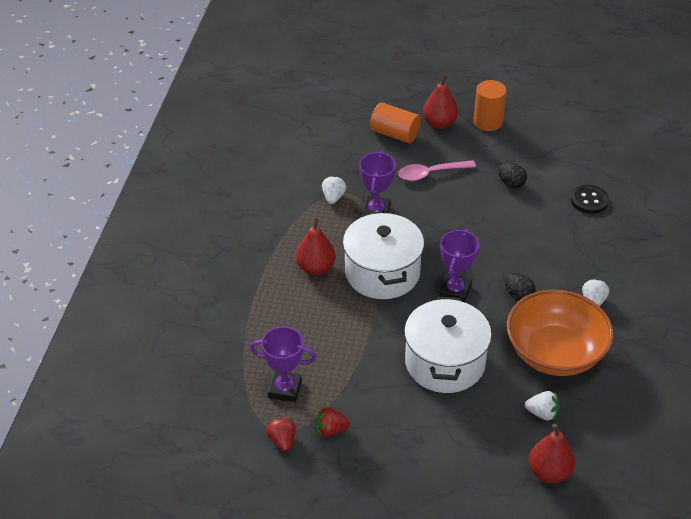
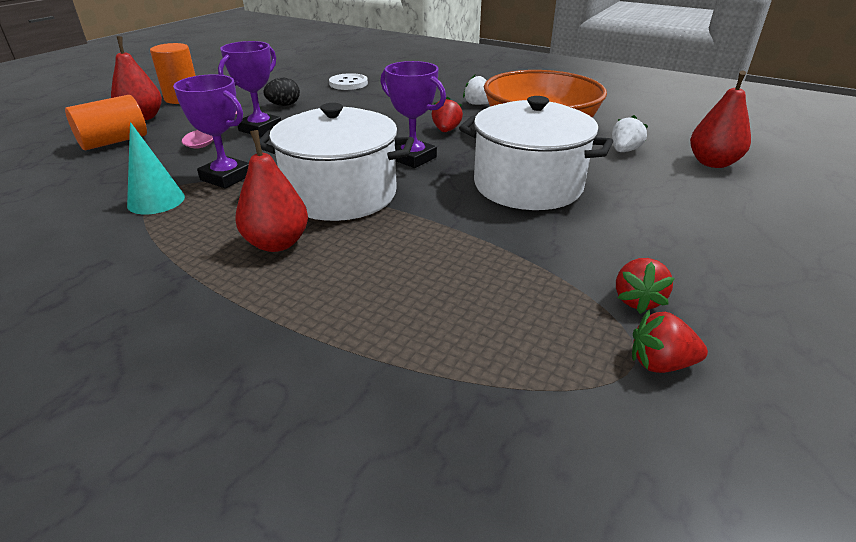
camera: 70 degrees left, 10 degrees down
(285, 389) = (529, 332): purple trophy -> purple trophy (260, 129)
(333, 197) = (156, 201): white strawberry -> turquoise cone
(518, 295) = (446, 130): black egg -> red strawberry
(589, 200) = (348, 83): black button -> white button

